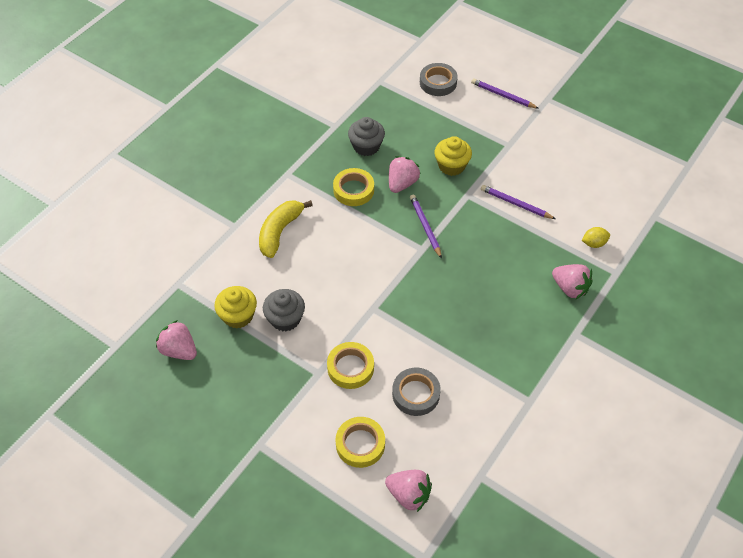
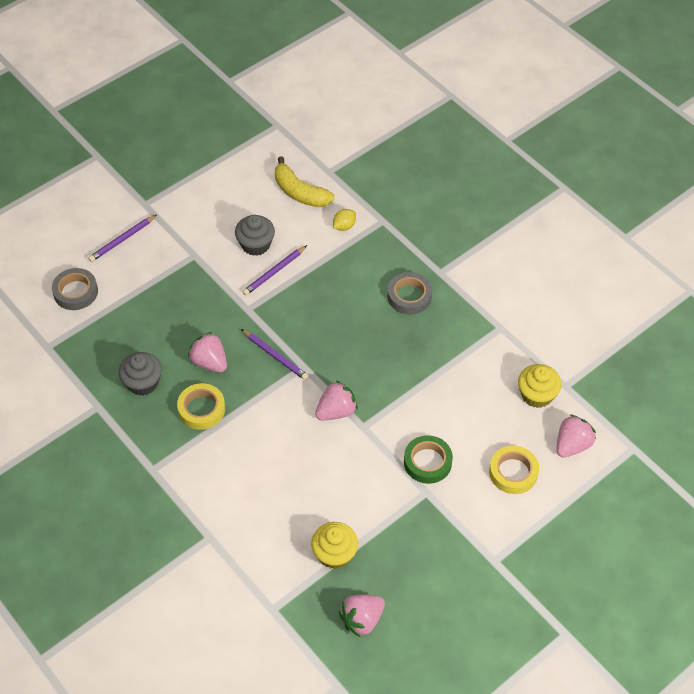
camera: 75 degrees left, 0 degrees up
(280, 232) = (234, 492): yellow banana -> yellow banana (300, 192)
(285, 319) = (352, 509): grey cupcake -> grey cupcake (256, 244)
(350, 368) = (427, 462): yellow tape -> green tape
(416, 394) = (471, 414): grey tape -> grey tape (409, 296)
(425, 226) = (275, 356): purple pencil -> purple pencil turned 135 degrees counterclockwise
(451, 166) = (203, 312): yellow cupcake -> yellow cupcake (537, 395)
(570, 288) = (389, 260): pink strawberry -> pink strawberry (336, 411)
(594, 243) = (344, 226): yellow lemon -> yellow lemon turned 45 degrees clockwise

